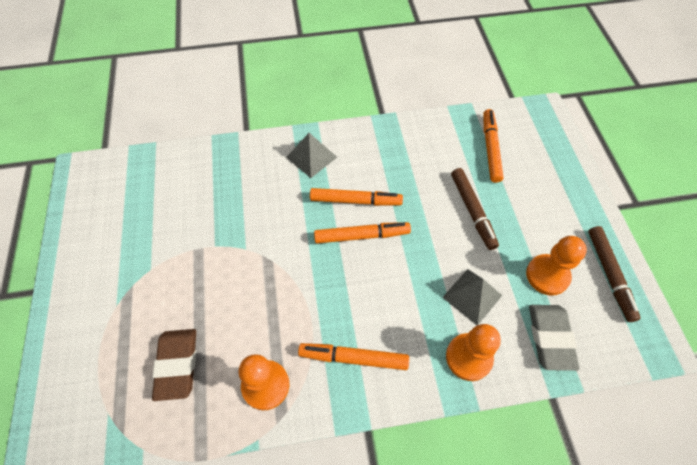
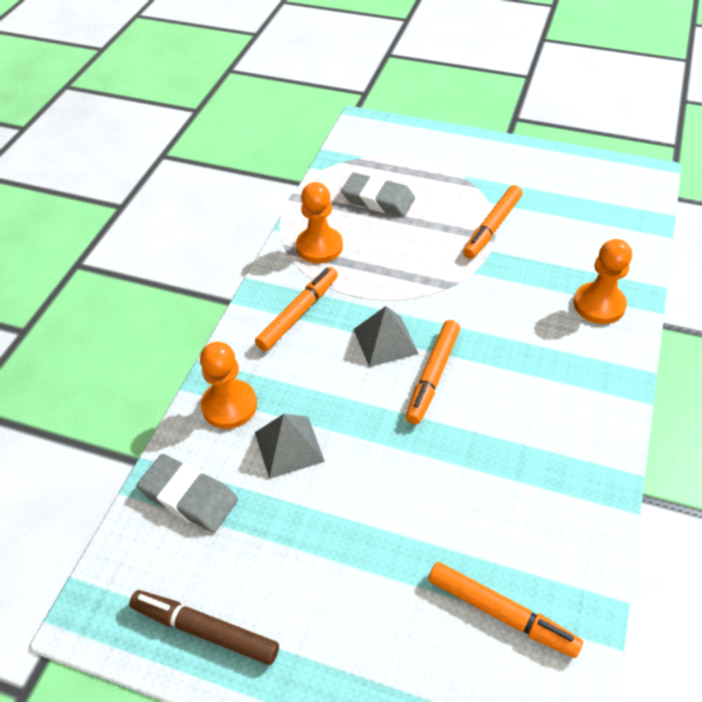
camera: 120 degrees right, 10 degrees down
(177, 365) = (378, 199): brown eraser -> grey eraser
(311, 157) = (583, 372): grey pyramid -> grey pyramid (385, 341)
(355, 201) = (487, 391): orange marker -> orange marker (492, 227)
(472, 211) = (401, 515): brown marker -> none
(547, 275) = (257, 547): orange pawn -> orange pawn (599, 305)

